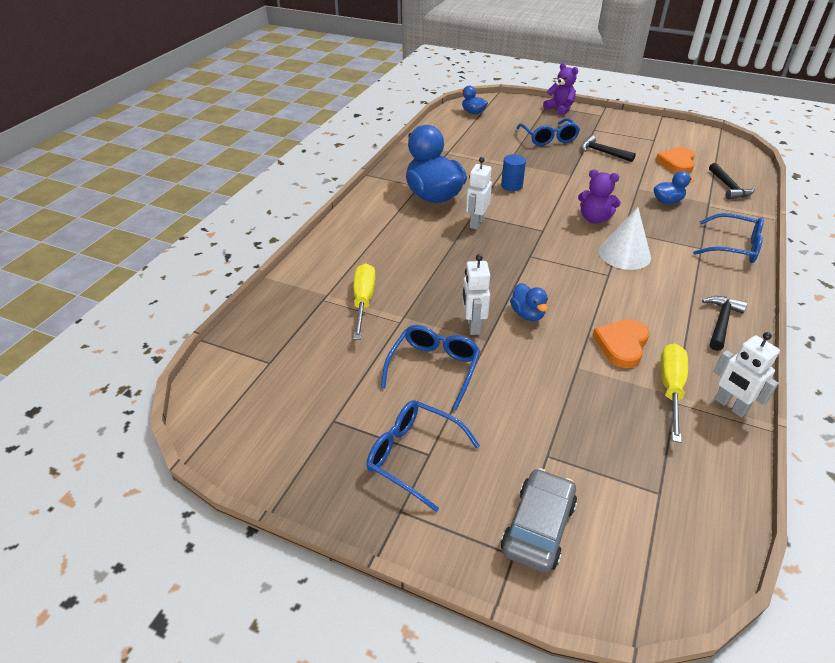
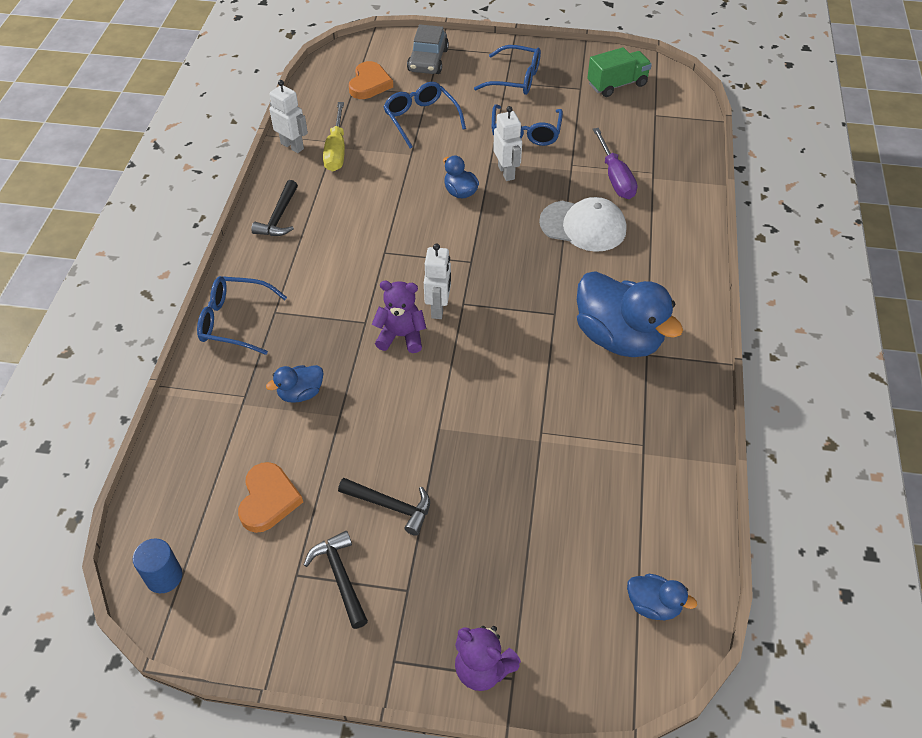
camera: 165 degrees right, 10 degrees up
(282, 416) = (617, 84): none -> green truck
(363, 301) = (615, 177): yellow screwdriver -> purple screwdriver
(419, 265) = (583, 226): none -> white cap
(476, 223) = (545, 299): white robot -> white robot (438, 308)
(511, 186) = (520, 382): blue cylinder -> blue cylinder (164, 577)
(548, 138) = (488, 534): blue glasses -> blue glasses (421, 119)
(621, 345) = (373, 179): orange heart -> orange heart (369, 84)
(624, 254) = (365, 284): white cone -> none
(728, 187) = (202, 448): black hammer -> black hammer (340, 577)

